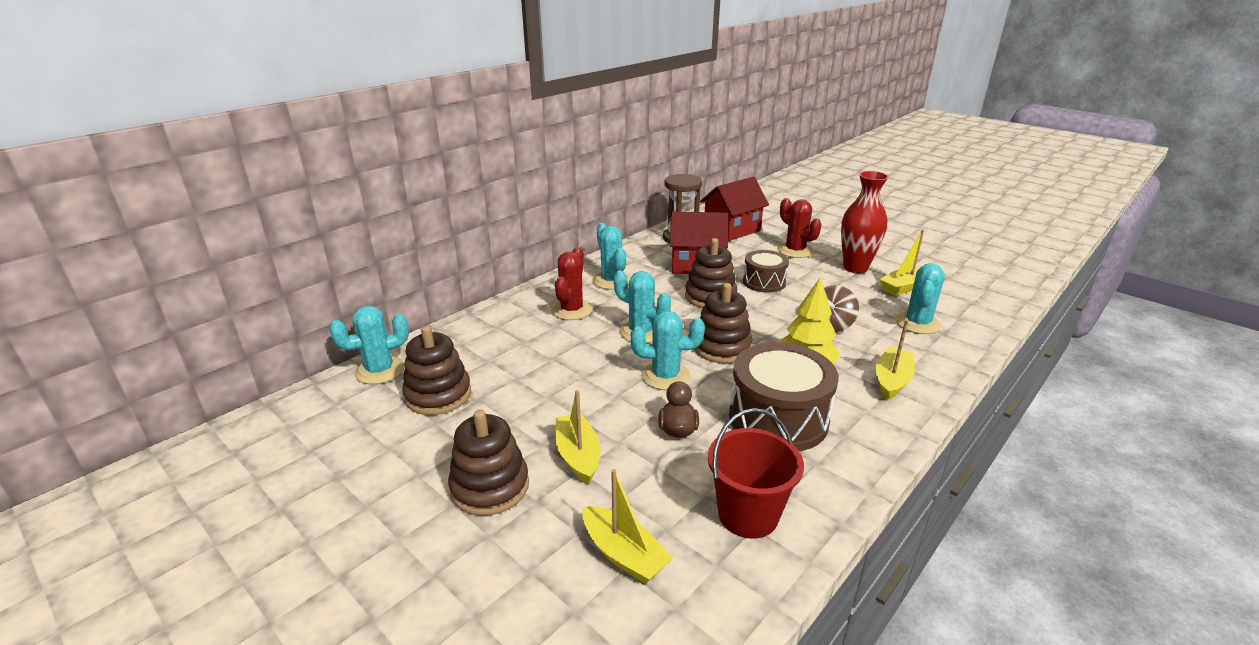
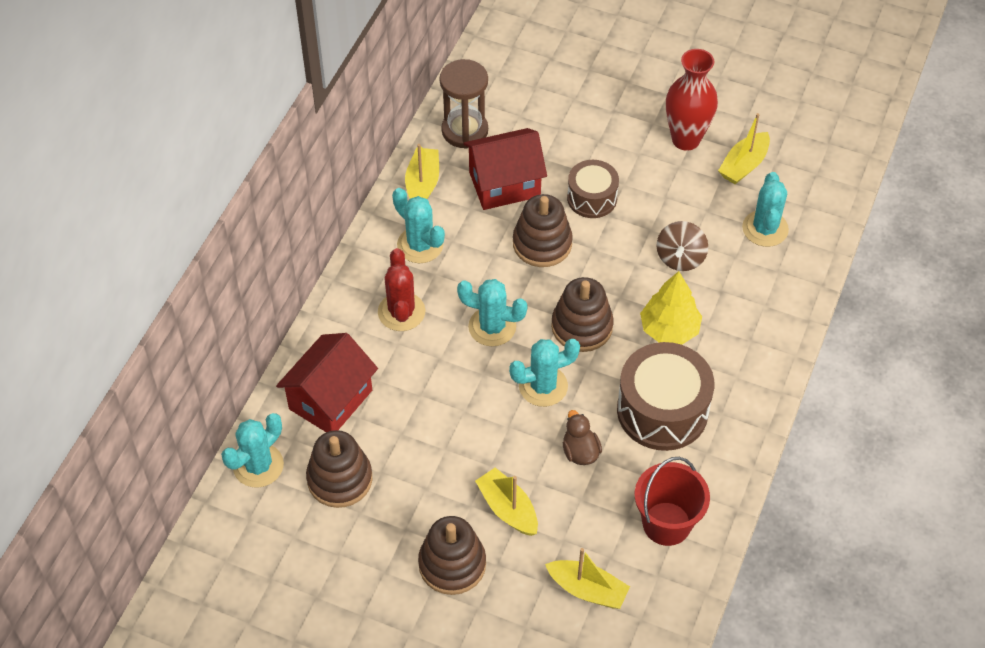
camera: 20 degrees left, 25 degrees up
(731, 230) = (520, 92): red house -> red house (330, 399)
(795, 251) = (610, 121): red cactus -> none
(892, 381) = (752, 328): yellow boat -> yellow boat (423, 183)

